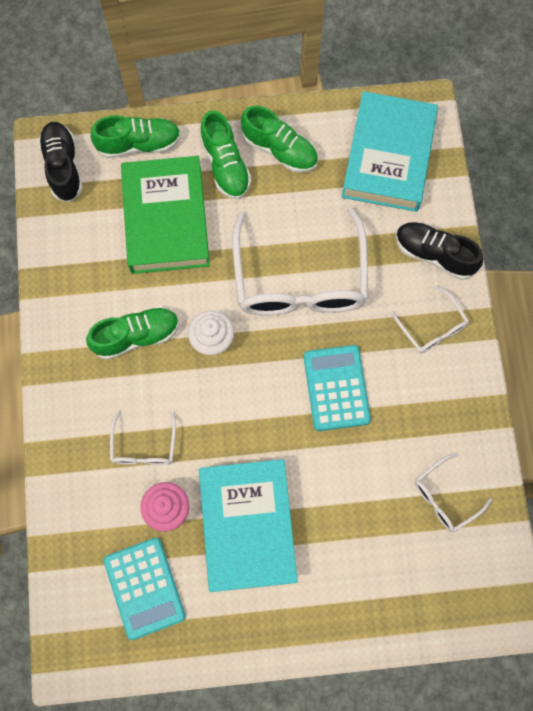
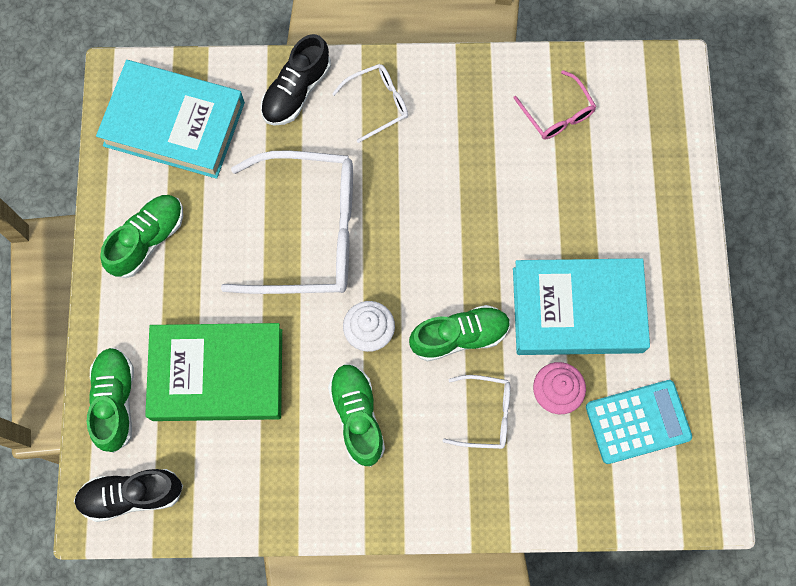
camera: 85 degrees left, 0 degrees up
(225, 165) = (158, 302): green shoe -> green shoe (459, 336)
(336, 388) = (436, 206): turquoise calculator -> none
(445, 497) = (557, 114): white glasses -> pink glasses

